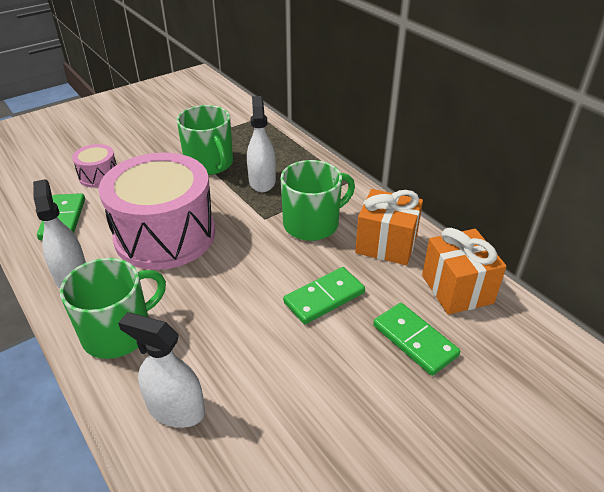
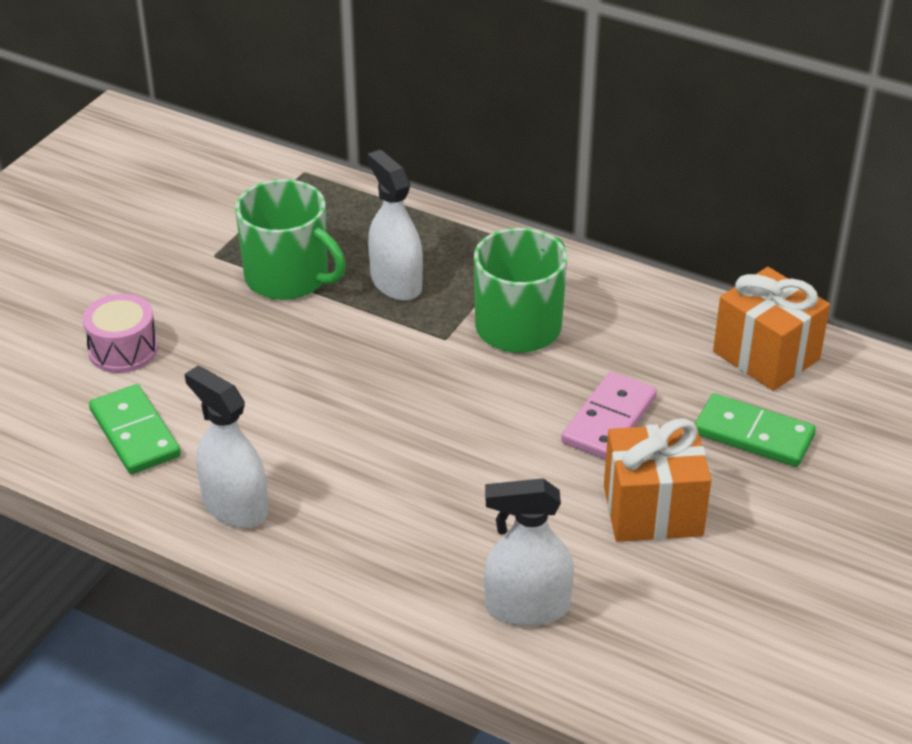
camera: 25 degrees left, 0 degrees up
(118, 332) = (374, 551): green mug -> none
(165, 235) = (319, 407): pink drum -> none
(324, 297) = (609, 420): green domino -> pink domino
(386, 244) = (641, 324): orange gift -> orange gift (652, 510)

